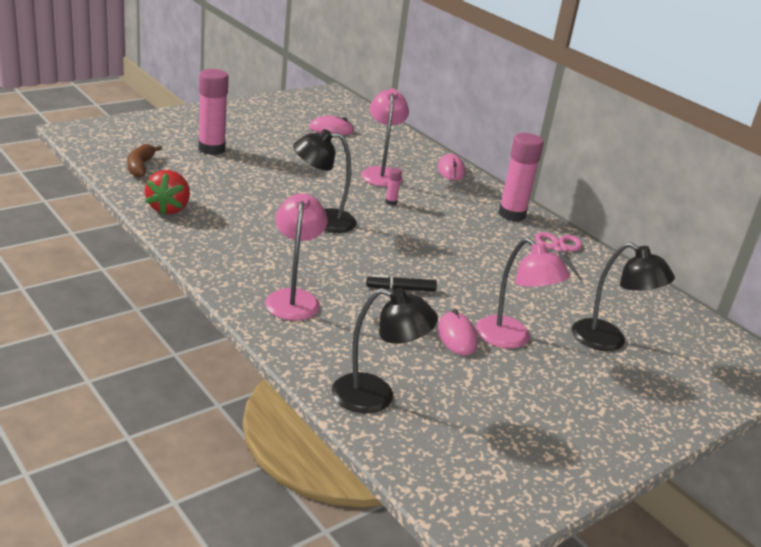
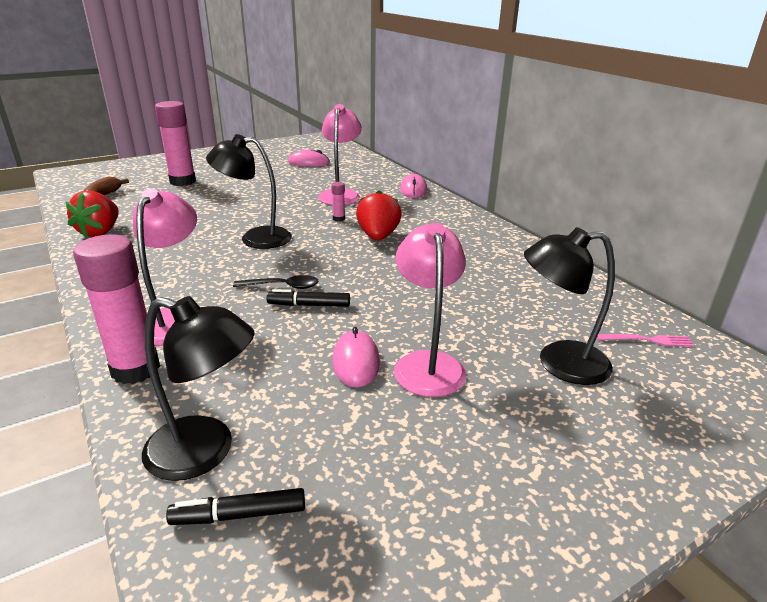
camera: 10 degrees right, 0 degrees up
(370, 271) = (282, 286): none -> black spoon
(418, 433) = (239, 515): none -> black marker
(435, 223) = (378, 236): none -> red strawberry
(511, 339) = (427, 363): pink lamp -> pink lamp turned 150 degrees counterclockwise
(512, 214) = (466, 225): pink glue stick -> pink glue stick (135, 369)
(560, 249) = (513, 257): pink scissors -> none
(609, 341) = (559, 363): black lamp -> black lamp turned 135 degrees clockwise
(673, 325) = (648, 340): none -> pink fork

